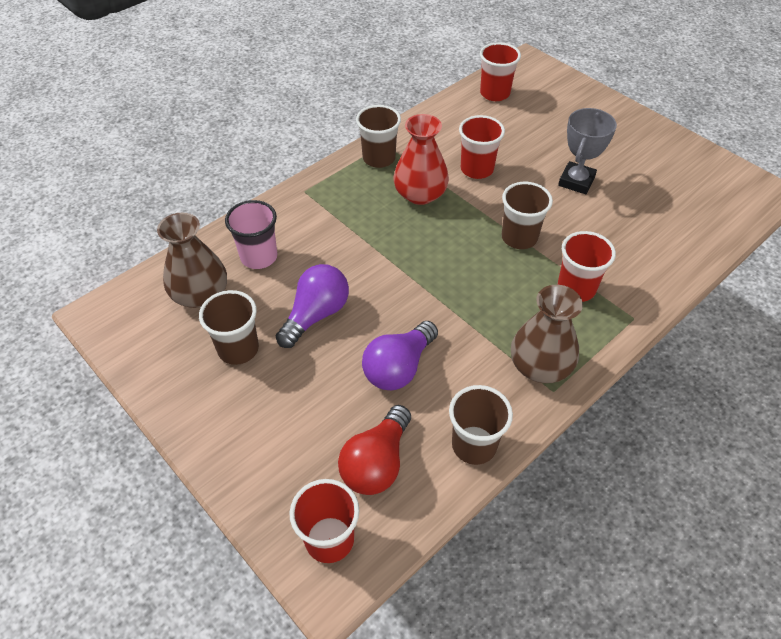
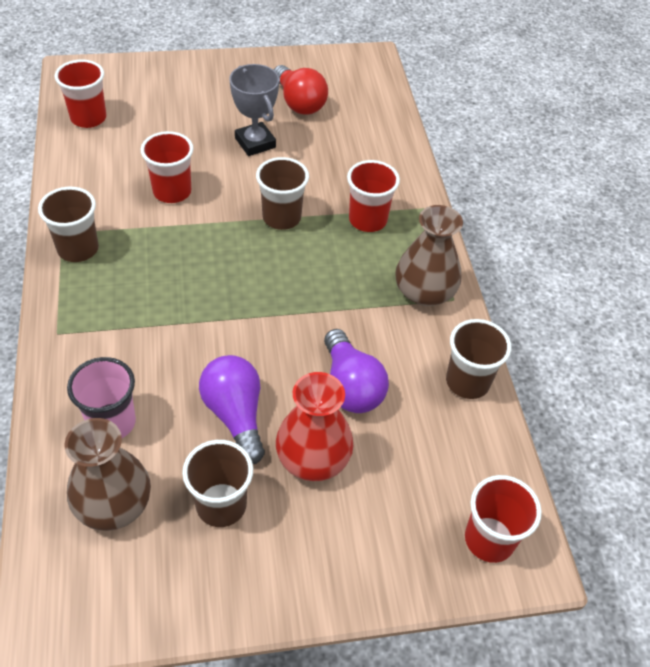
camera: 60 degrees left, 0 degrees up
(377, 463) = (437, 460): red light bulb -> red light bulb (299, 103)
(420, 194) = (160, 248): red vase -> red vase (313, 458)

